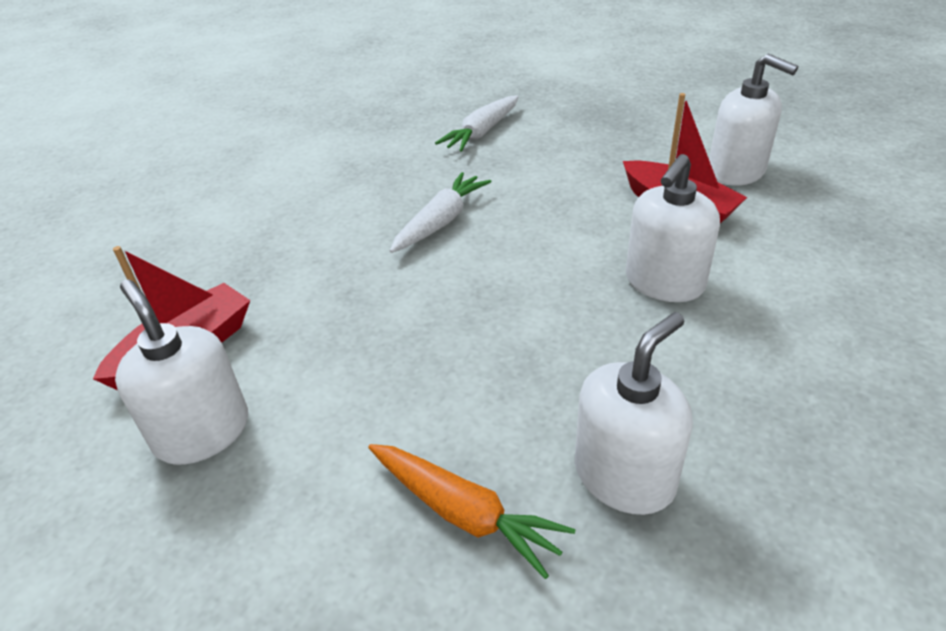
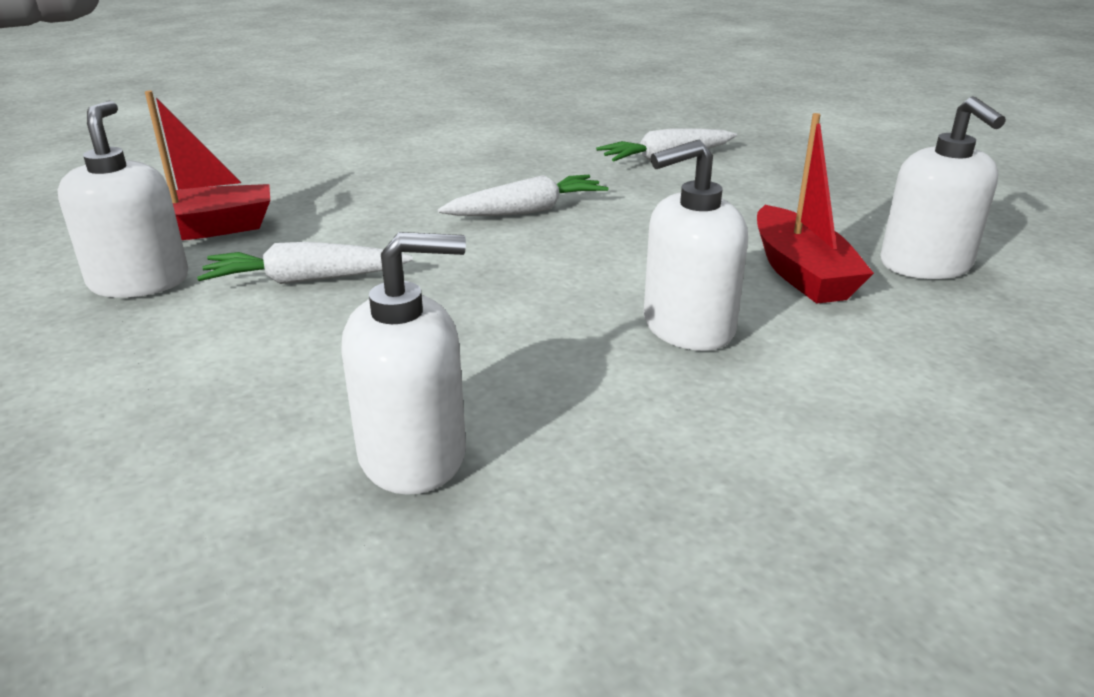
camera: 30 degrees right, 10 degrees down
(351, 362) = (305, 280): none -> white carrot
(464, 513) = (239, 415): orange carrot -> none

